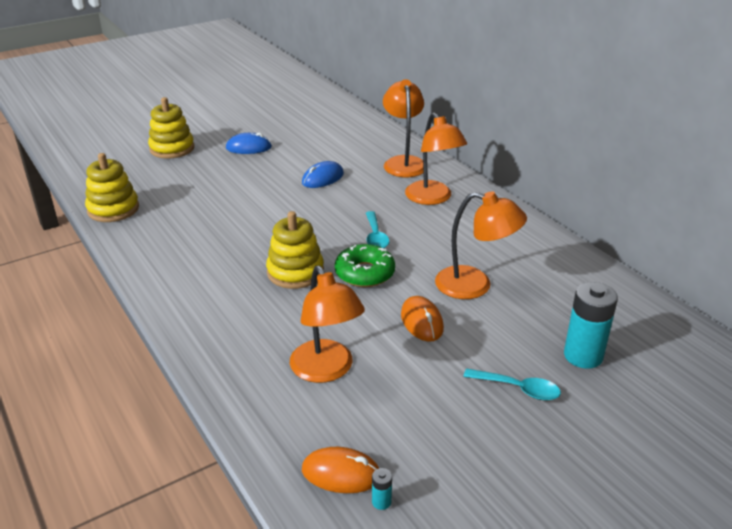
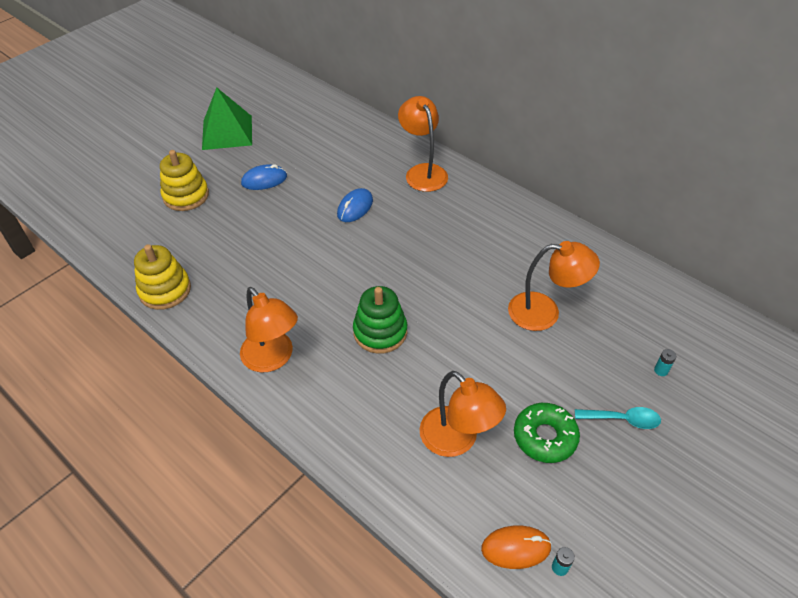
camera: 15 degrees left, 15 degrees up
(235, 111) = (227, 132): none -> green pyramid
(295, 272) = (380, 332): yellow stacking toy -> green stacking toy
(365, 273) = (443, 319): green donut -> green donut (545, 437)
(375, 236) = (435, 272): turquoise spoon -> none
(422, 322) = (516, 364): orange mouse -> none
(433, 198) = (467, 213): orange lamp -> orange lamp (273, 359)
(583, 356) = (661, 370): turquoise battery -> turquoise battery, size x0.41

